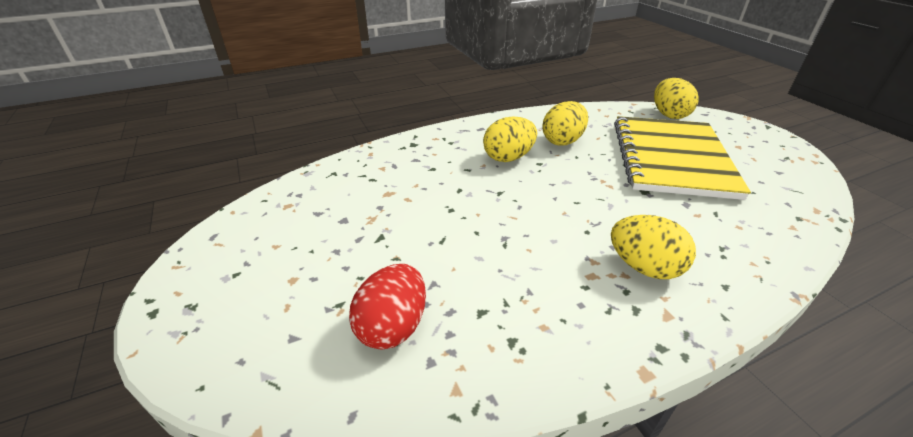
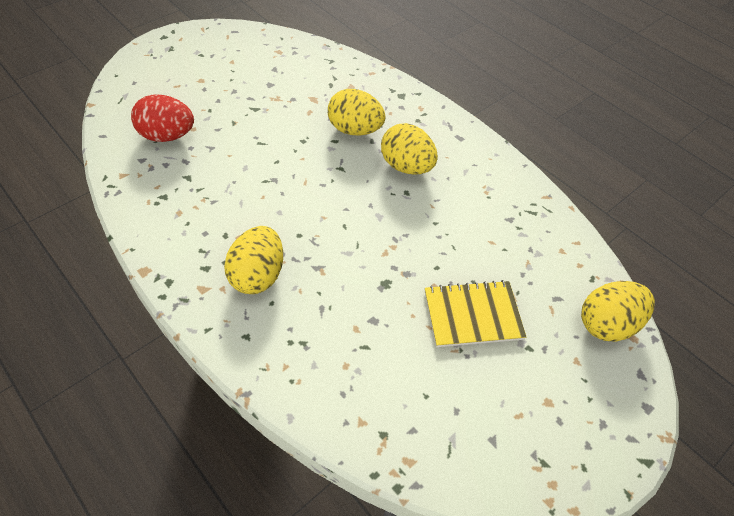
camera: 70 degrees right, 15 degrees up
(562, 141) = (465, 208): yellow egg -> yellow egg (355, 130)
(671, 158) = (472, 315): yellow notebook -> yellow notebook, size x0.52

